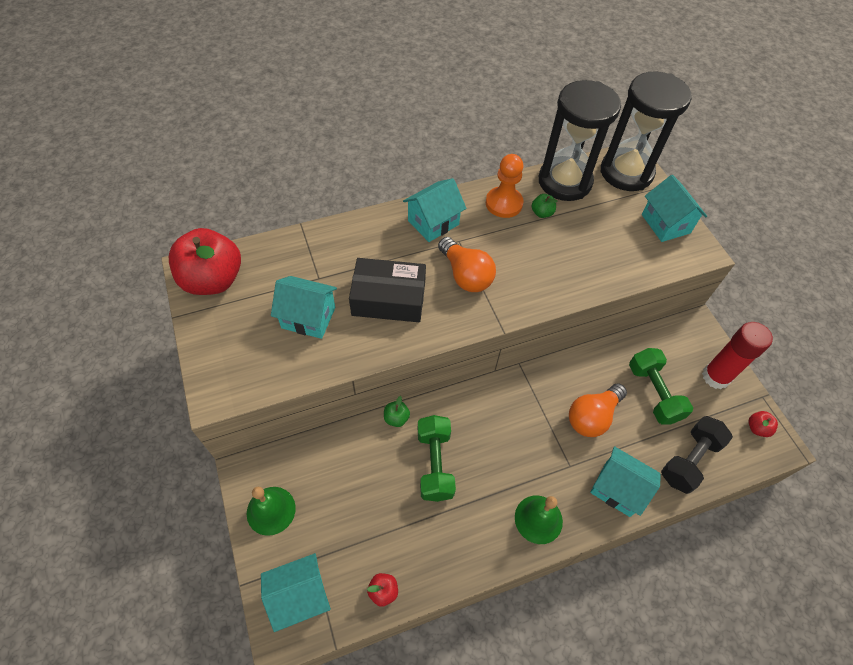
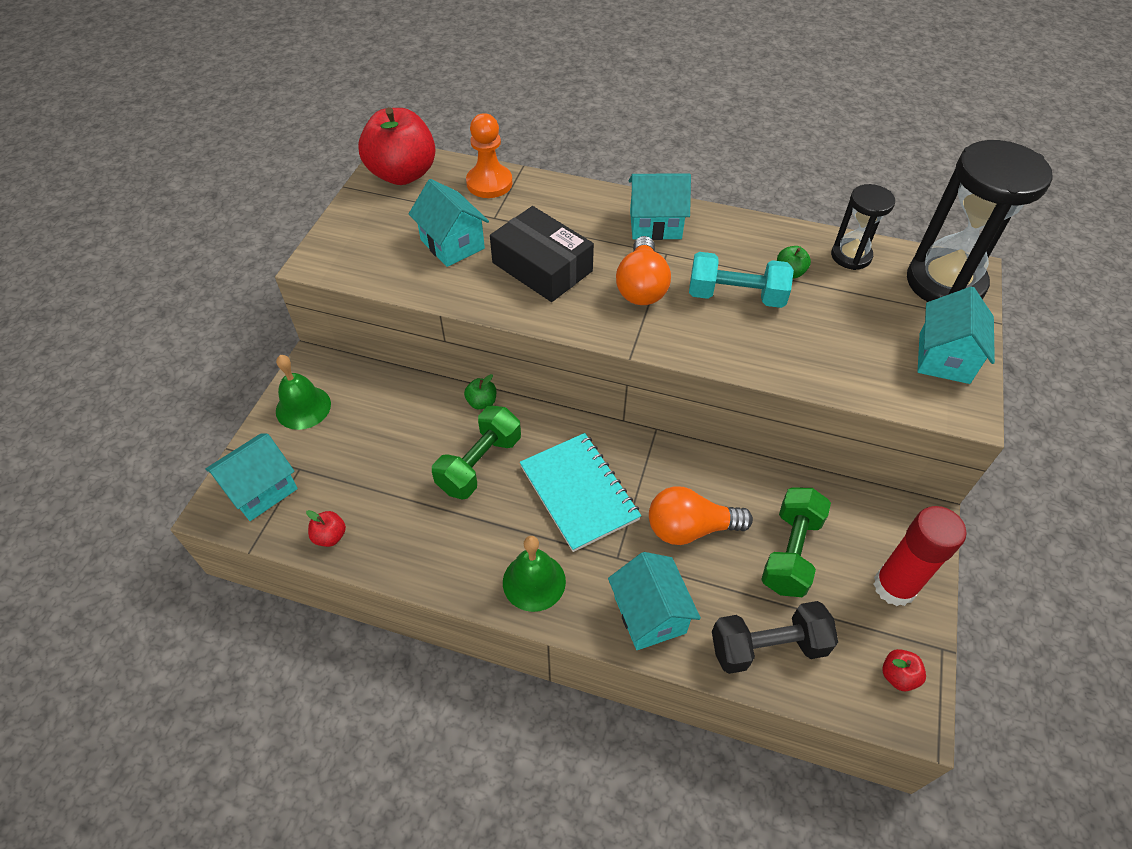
camera: 40 degrees right, 5 degrees down
(300, 596) = (261, 490): turquoise house -> turquoise house turned 60 degrees counterclockwise
(504, 203) = (753, 243): orange pawn -> orange pawn (489, 183)
(512, 439) = (579, 492): none -> turquoise notebook
(526, 248) = (736, 296): none -> turquoise dumbbell
(564, 181) = (851, 256): black hourglass -> black hourglass, size x0.54

